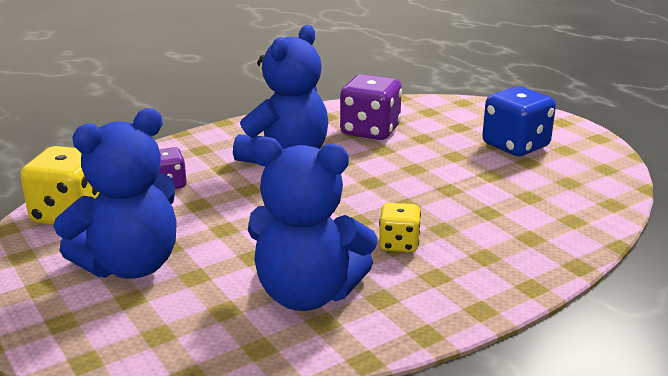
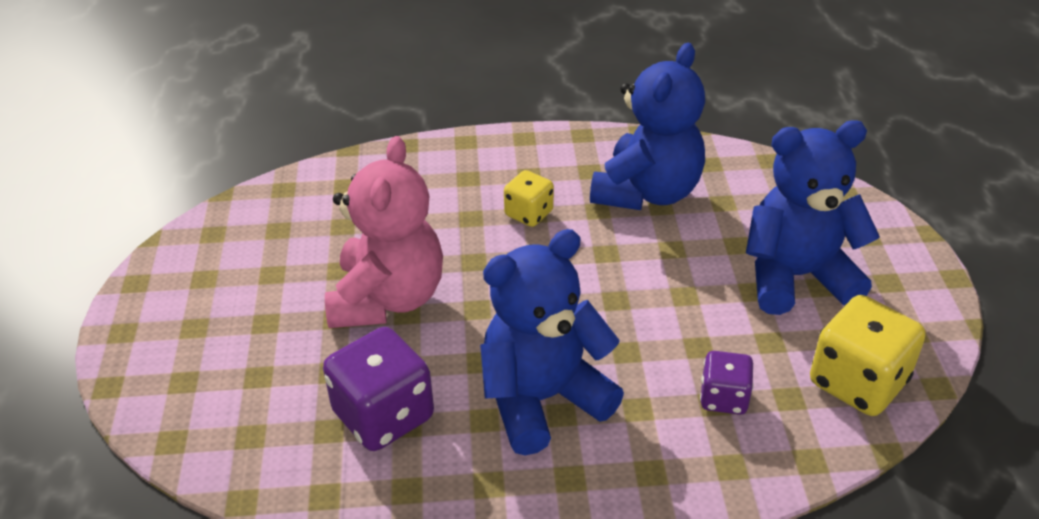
camera: 150 degrees left, 15 degrees up
(307, 294) = (647, 192): blue teddy bear -> blue teddy bear turned 75 degrees clockwise
(436, 170) = (388, 299): none -> pink teddy bear
(515, 146) = (247, 305): blue dice -> none

